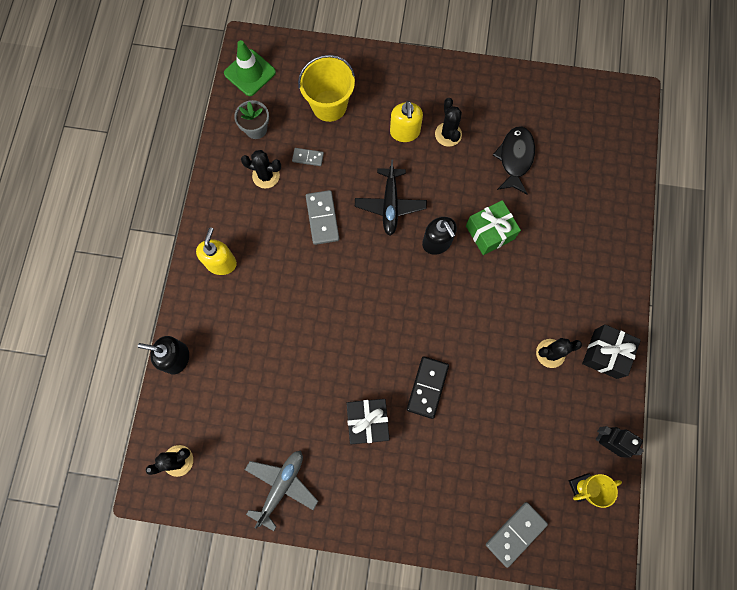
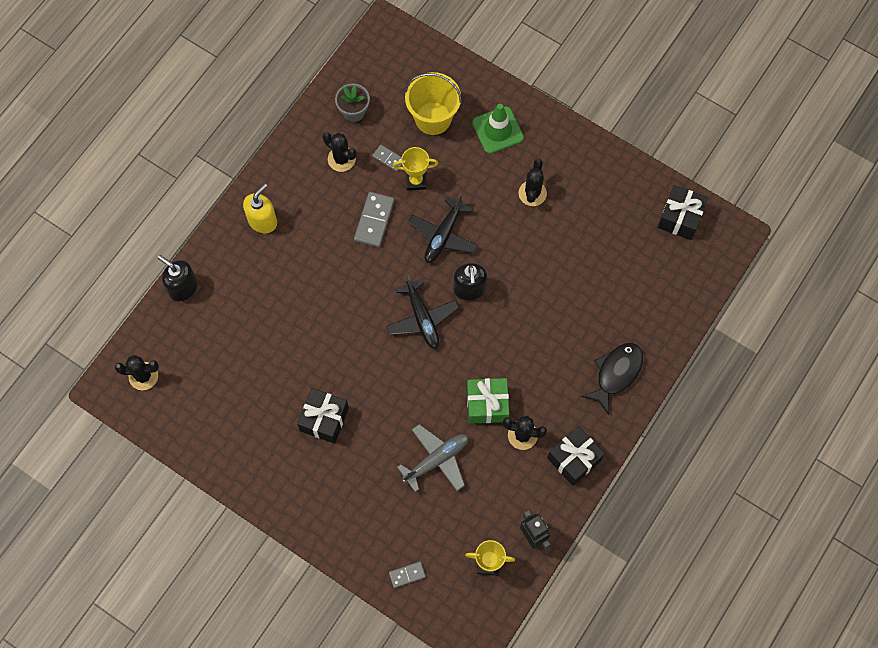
camera: 25 degrees right, 5 degrees down
(250, 73) = (374, 56): green traffic cone -> green traffic cone (497, 130)
(281, 486) = (221, 439): grey plane -> grey plane (436, 460)
(342, 167) = (416, 181): none -> yellow trophy
(405, 132) = (492, 174): yellow soap dispenser -> none
(409, 287) = (422, 318): none -> black plane
(427, 387) = (393, 414): black domino -> none
(490, 232) = (524, 301): green gift -> green gift (487, 404)
(515, 158) = (585, 243): black fish -> black fish (616, 373)
(515, 533) = (407, 574): grey domino -> grey domino, size x0.57
(582, 102) = (680, 218): none -> black gift

